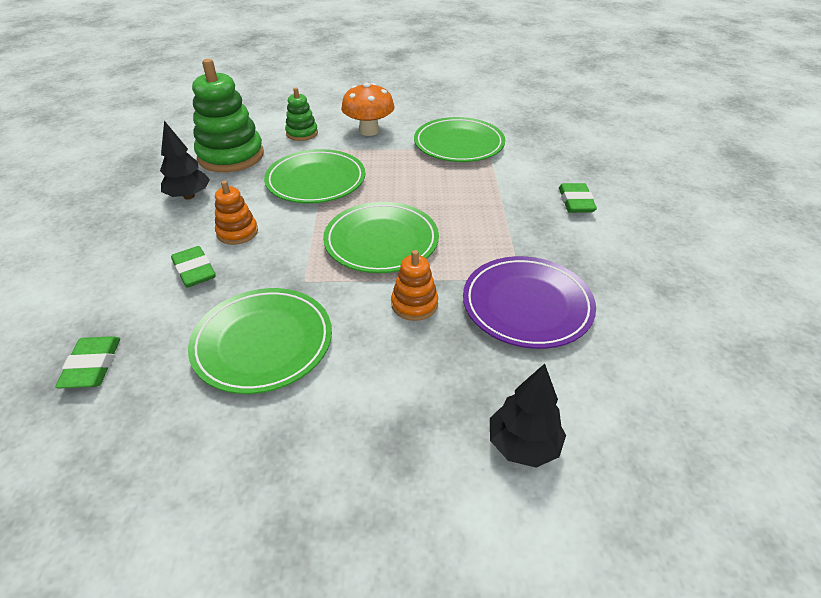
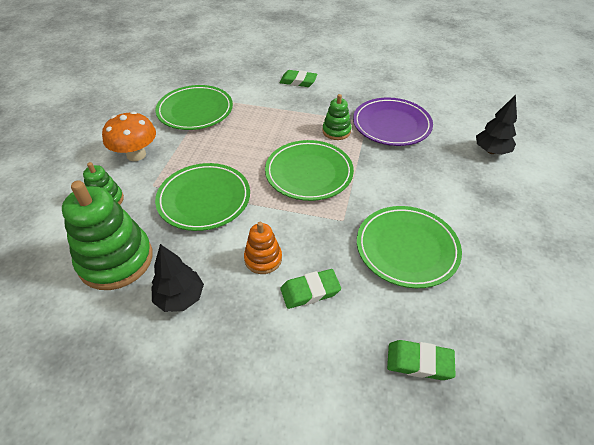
camera: 75 degrees left, 5 degrees up
(414, 304) = (381, 169): orange stacking toy -> none
(479, 252) = (336, 131): none -> green stacking toy

